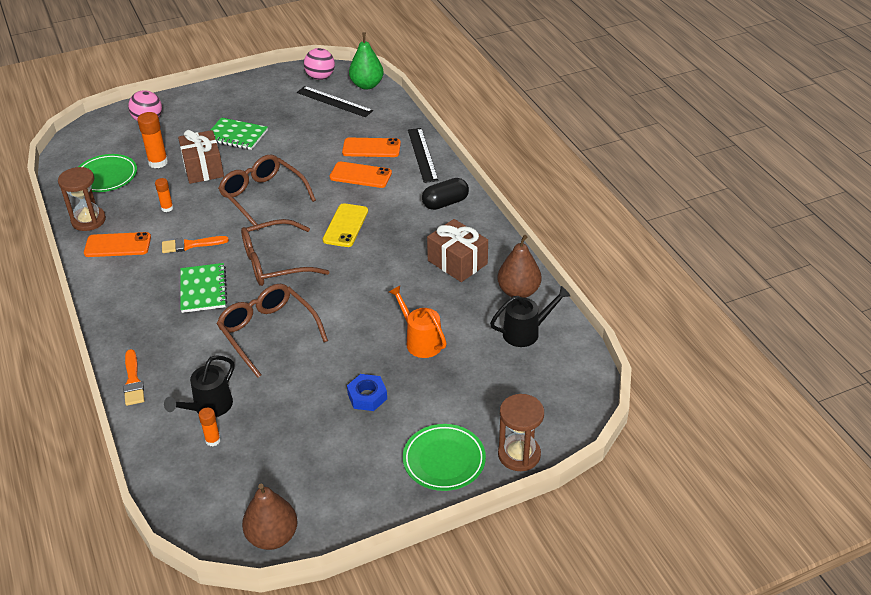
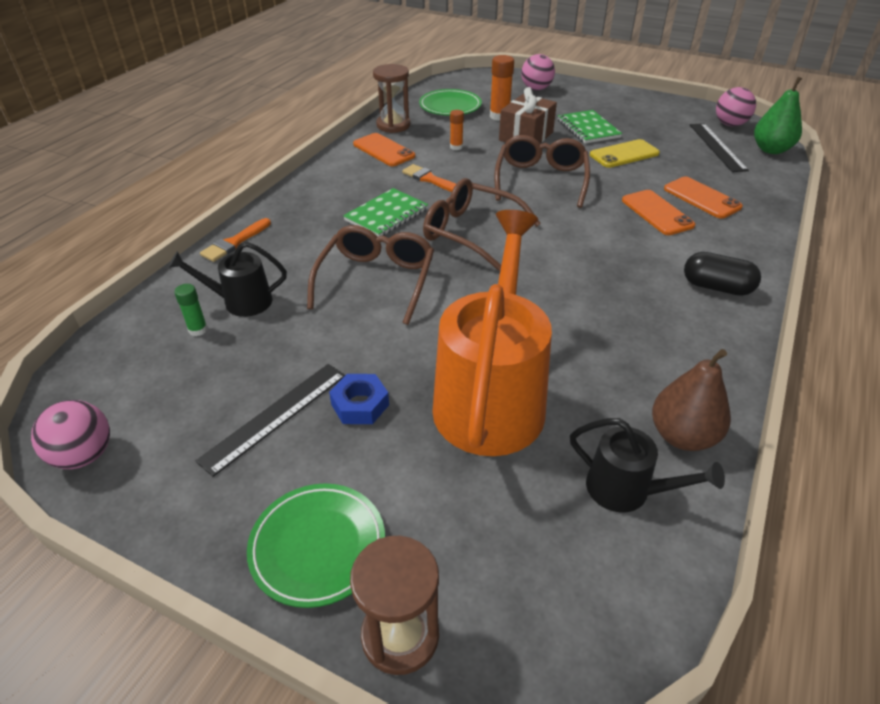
camera: 50 degrees right, 0 degrees up
(213, 440) = (198, 330): orange glue stick -> green glue stick
(272, 536) = (84, 455): brown pear -> pink ball
(345, 225) = (579, 243): yellow phone -> yellow phone (624, 154)
(420, 341) = (491, 396): orange watering can -> orange watering can, size x2.06
(422, 155) = (751, 231): black ruler -> black ruler (275, 416)
(457, 262) = (648, 351): brown gift -> none

